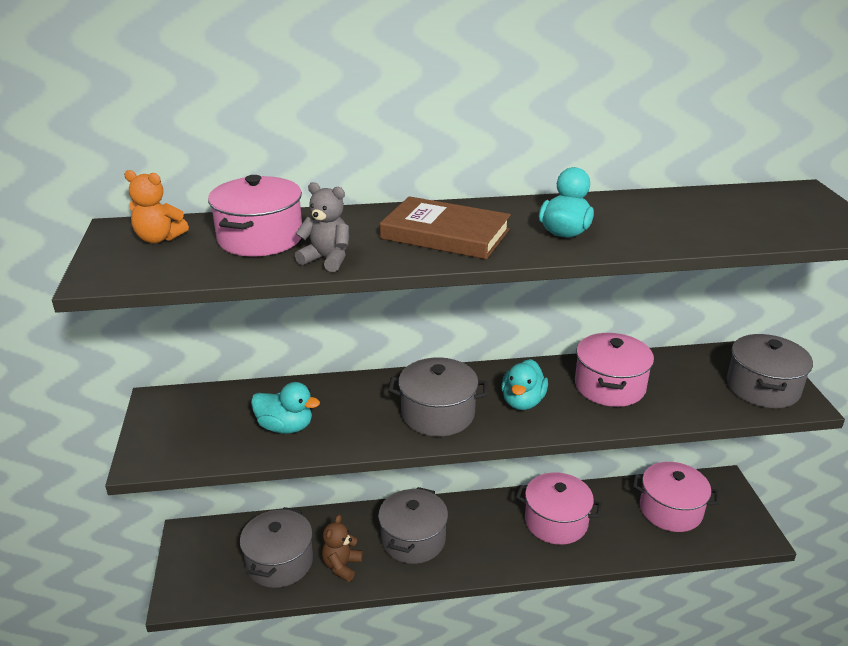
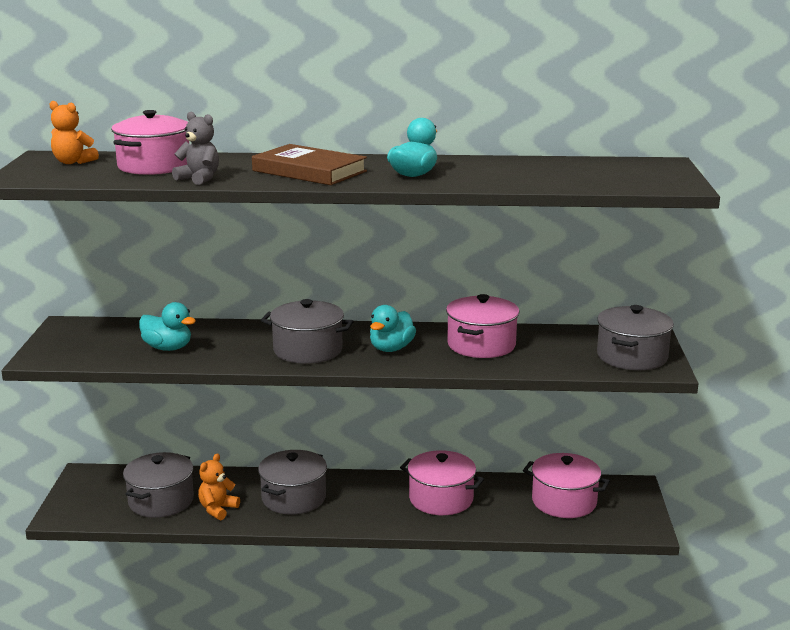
camera: 10 degrees right, 10 degrees down
(342, 566) = (217, 509): brown teddy bear -> orange teddy bear

